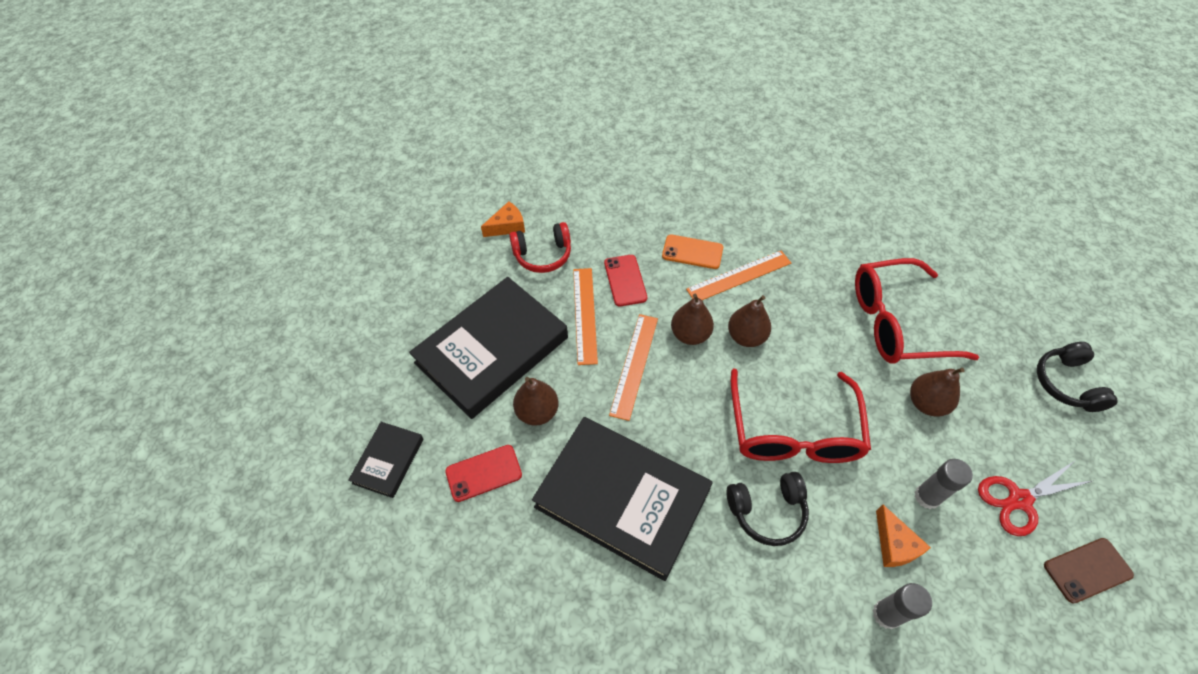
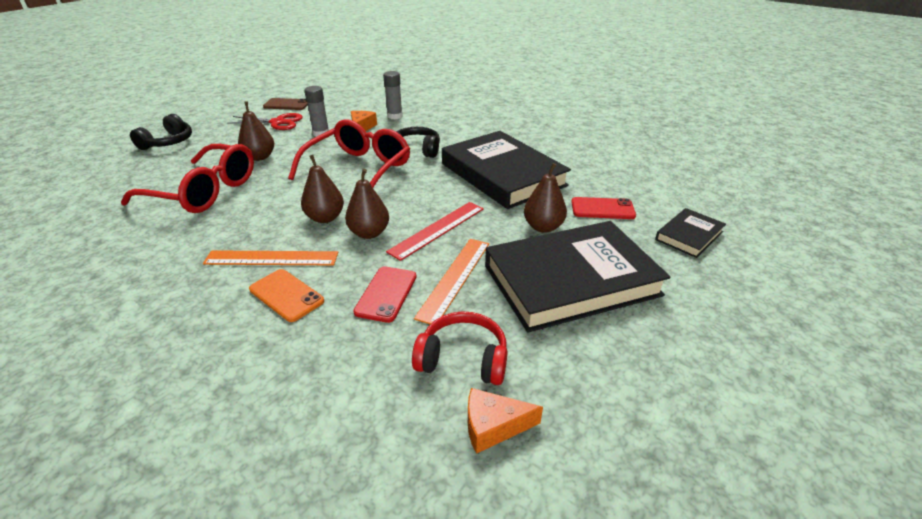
camera: 155 degrees left, 20 degrees down
(634, 365) = (437, 229): orange ruler -> red ruler

